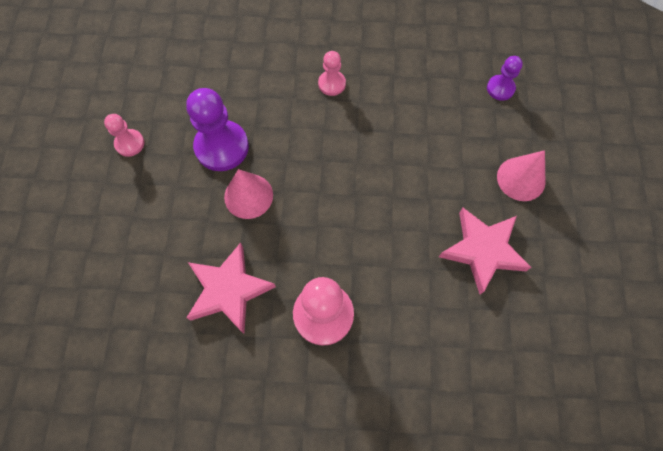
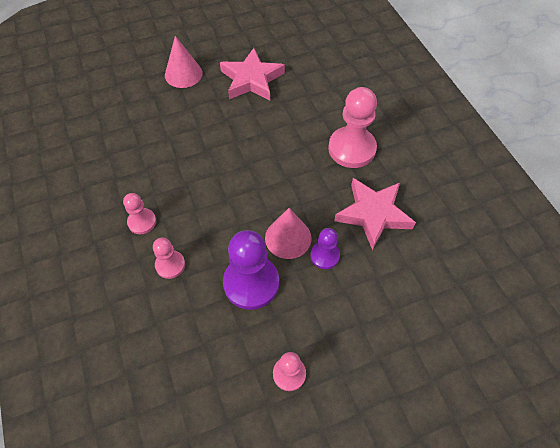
camera: 115 degrees left, 10 degrees down
(275, 92) = (170, 265): none -> pink pawn
(500, 88) = (103, 104): purple pawn -> purple pawn (325, 256)

